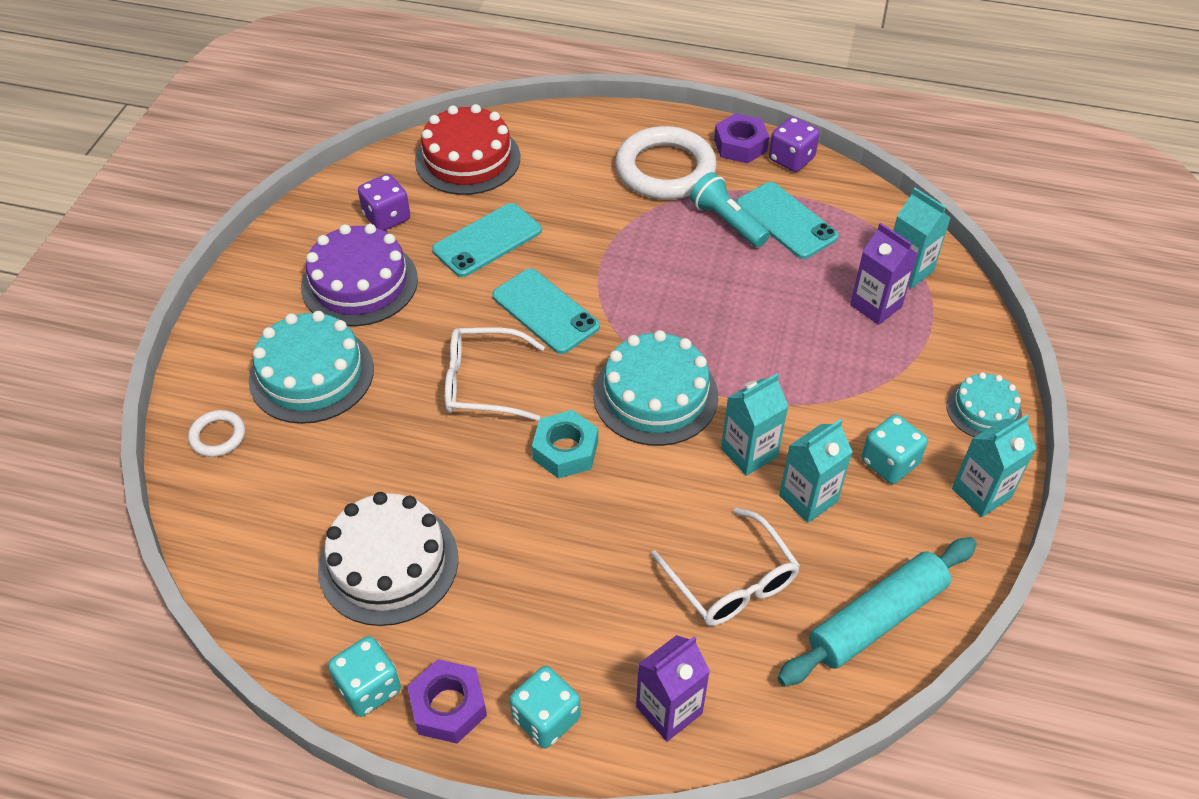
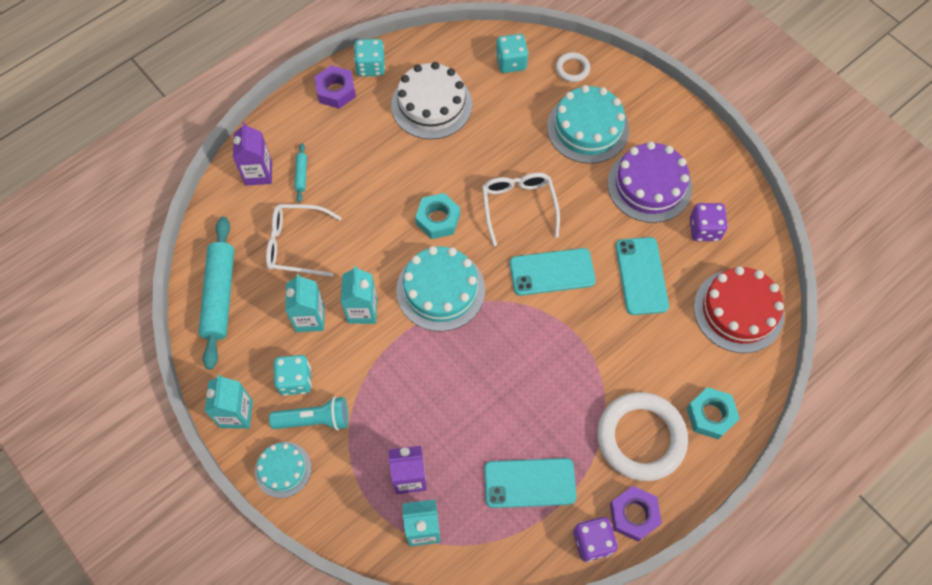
camera: 125 degrees right, 15 degrees up
(481, 383) = (518, 206): white glasses -> white glasses turned 45 degrees counterclockwise
(546, 718) = (298, 124): turquoise dice -> turquoise dice (511, 62)
(598, 136) = (710, 415): none -> turquoise nut
(626, 650) = (301, 175): none -> turquoise rolling pin
(727, 222) = (556, 440): turquoise flashlight -> turquoise flashlight (314, 419)

